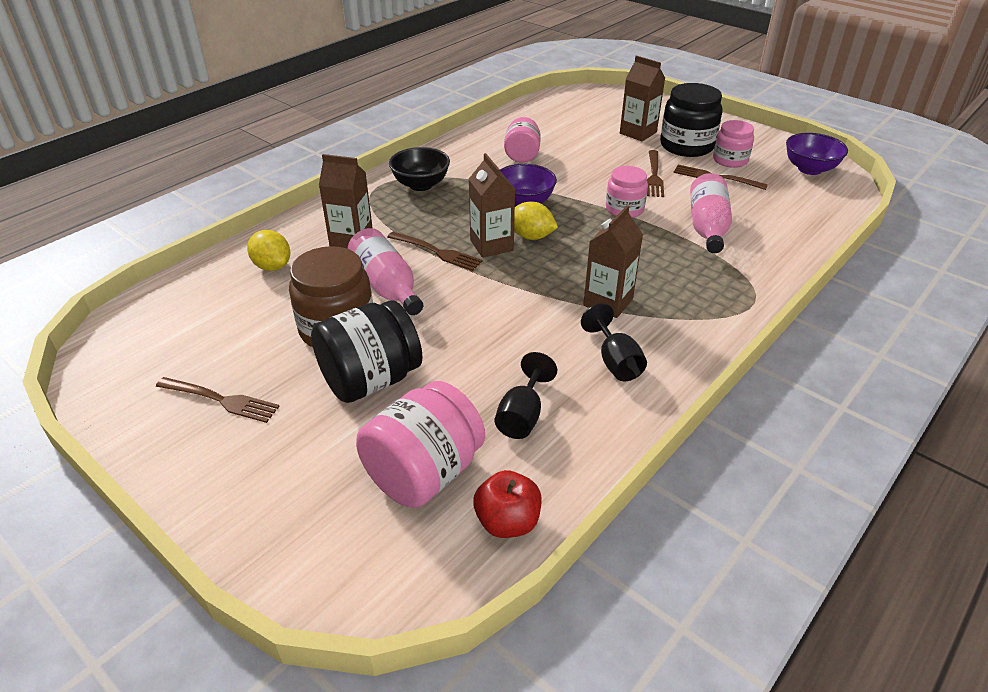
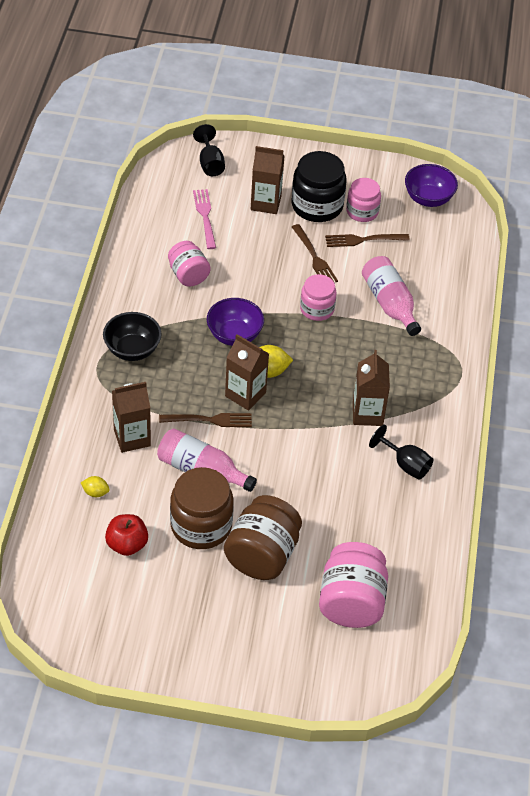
camera: 35 degrees left, 10 degrees up
(221, 400) = (178, 618): brown fork -> none
(272, 266) = (95, 492): yellow lemon -> yellow lemon, size x0.60
(370, 380) = (262, 555): black jar -> brown jar
(507, 522) = (420, 607): red apple -> red apple (127, 544)
(522, 416) = (378, 534): black goblet -> black goblet (210, 163)
(574, 127) = (205, 216): none -> pink fork

